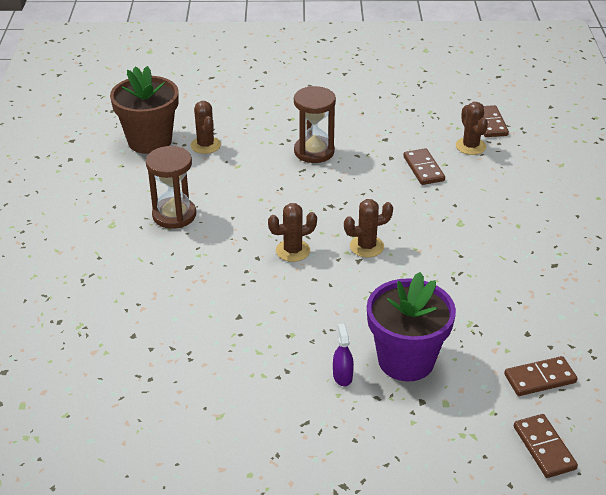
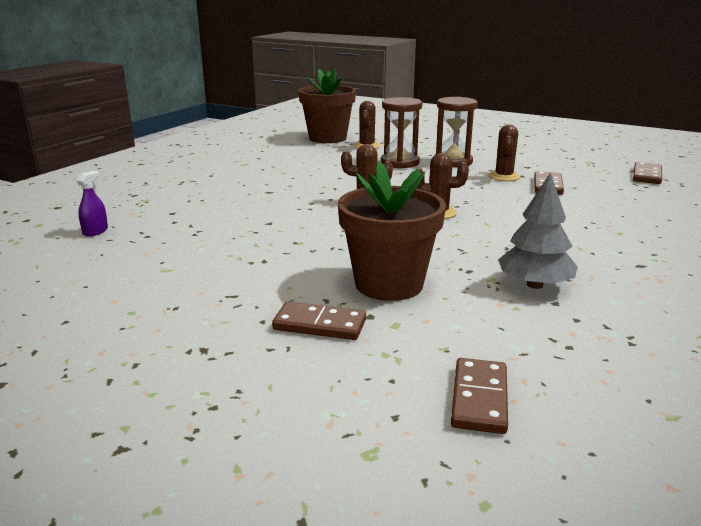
camera: 30 degrees right, 15 degrees down
(174, 215) = (295, 168): brown hourglass -> brown hourglass (400, 162)
(342, 376) = (310, 277): purple spray bottle -> purple spray bottle (95, 231)
(406, 360) = (389, 284): purple flower pot -> brown flower pot
(470, 146) = (612, 183): brown cactus -> brown cactus (504, 176)
(502, 318) = (534, 285): none -> grey tree
(540, 379) = (536, 339): brown domino -> brown domino (319, 325)

